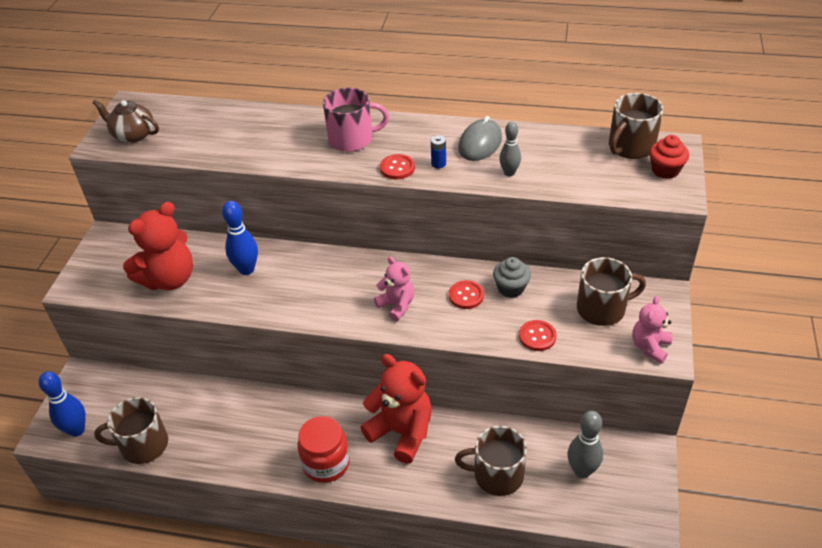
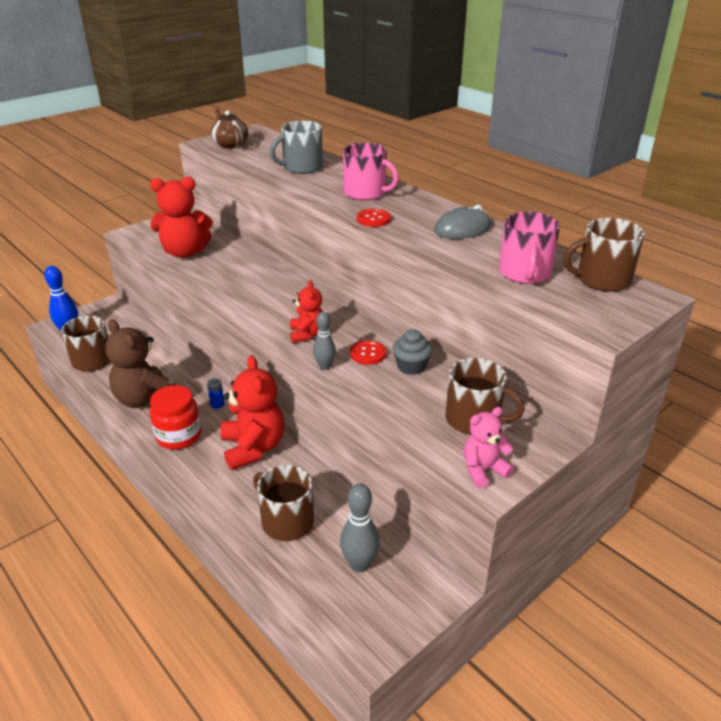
camera: 35 degrees right, 10 degrees down
(246, 269) = (237, 268): blue bowling pin -> none
(251, 134) = (302, 167): none -> grey mug
(252, 449) = (146, 400): none -> brown teddy bear
(397, 305) = (307, 334): pink teddy bear -> red teddy bear
(438, 164) = (409, 228): blue battery -> blue battery (217, 404)
(509, 173) = (459, 254): grey bowling pin -> grey bowling pin (324, 366)
(537, 336) = (389, 409): red button -> none
(575, 168) = (524, 273): none -> pink mug
(665, 170) = (615, 307): red cupcake -> none

